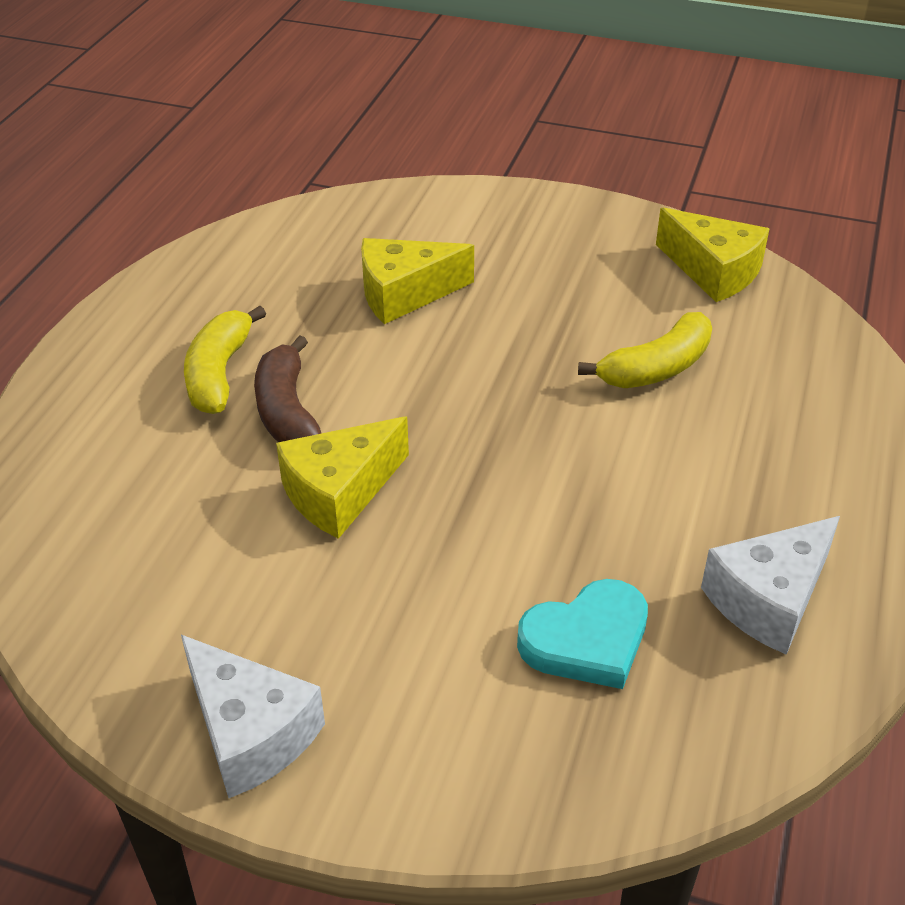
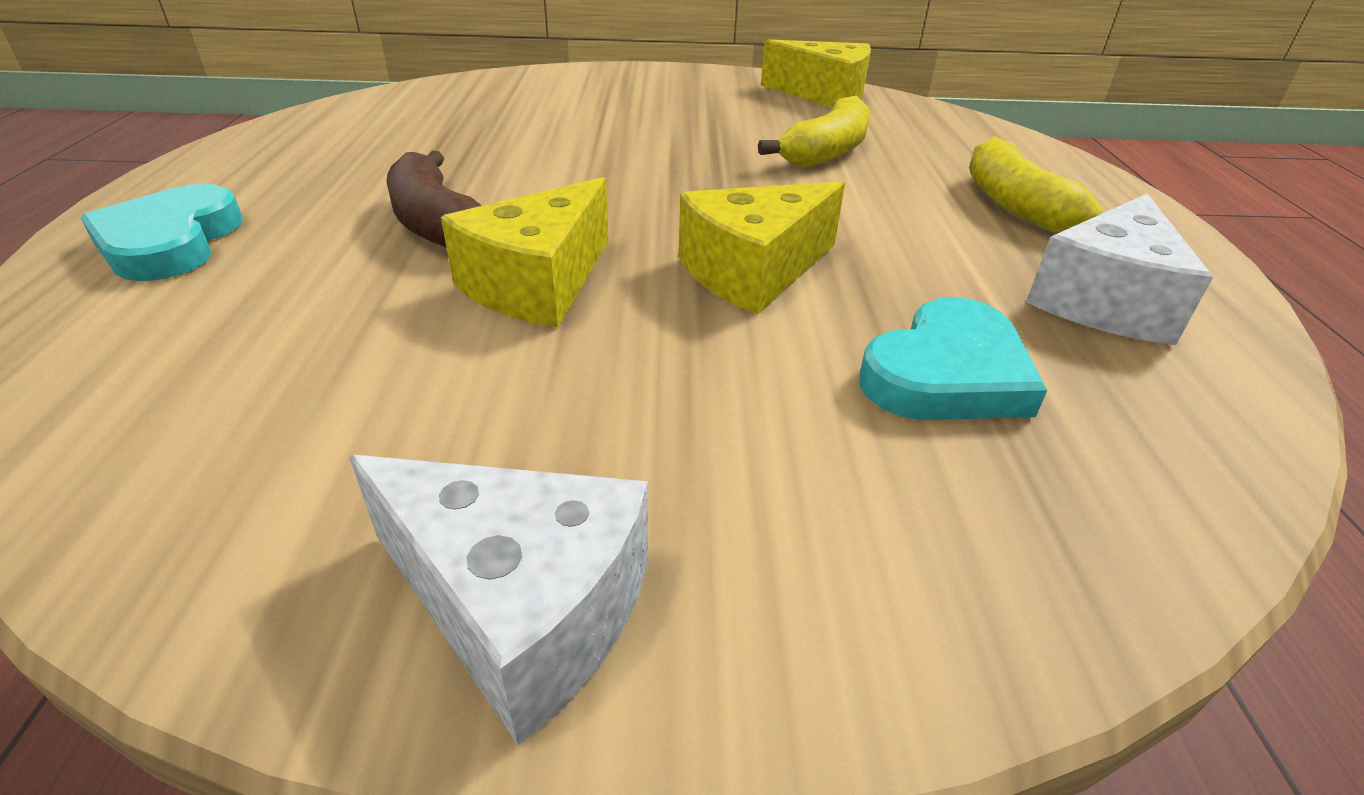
camera: 20 degrees left, 5 degrees down
(102, 398) = (170, 242): none -> turquoise heart
(219, 374) = (336, 204): yellow banana -> yellow banana (1013, 203)
(404, 294) = (536, 130): yellow cheese -> yellow cheese (753, 271)

